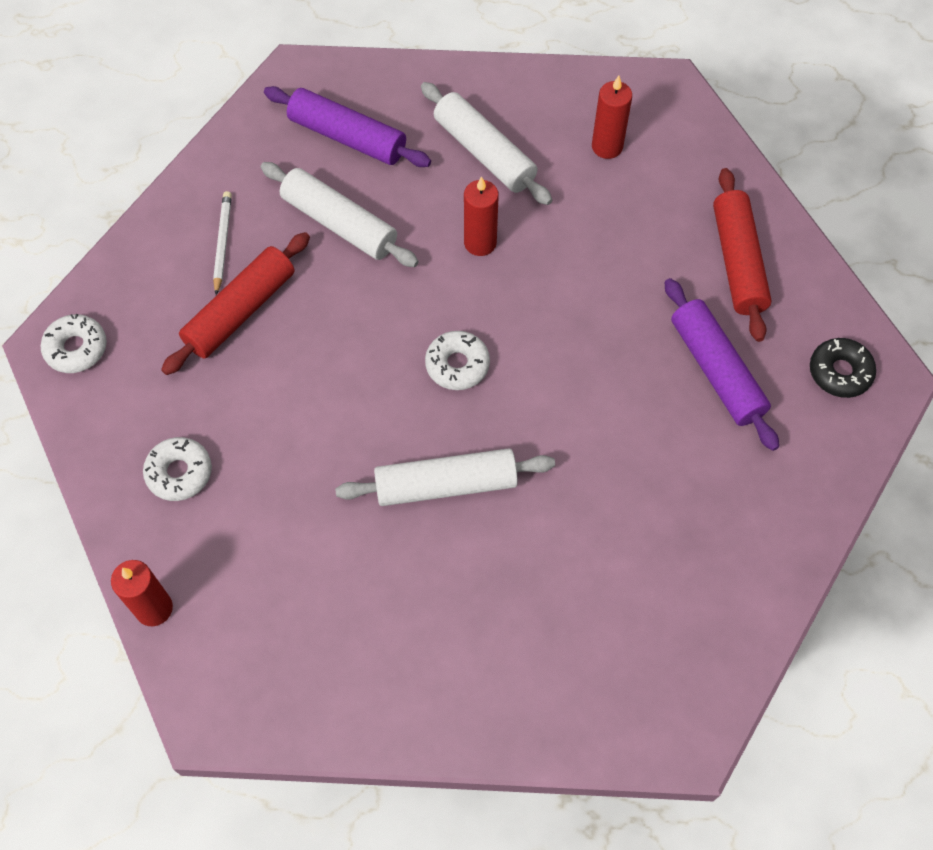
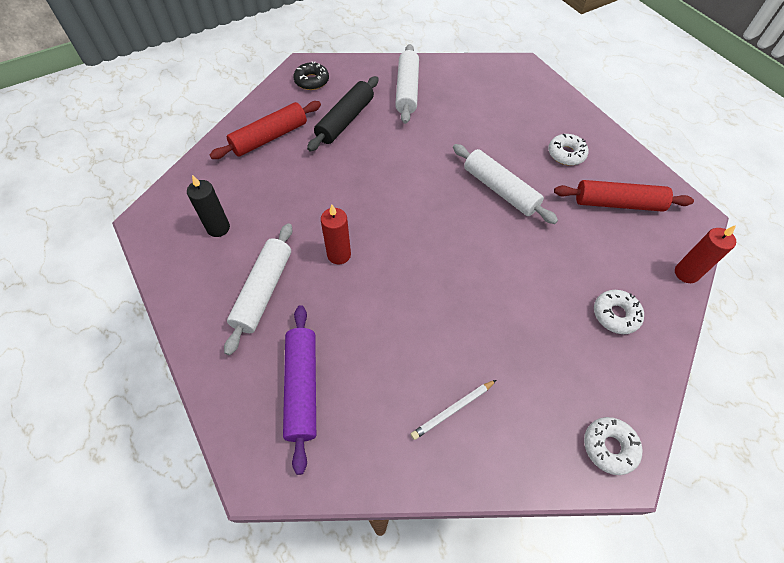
camera: 125 degrees left, 5 degrees down
(240, 311) = (492, 358): red rolling pin -> red rolling pin (618, 203)
(339, 224) = (381, 343): white rolling pin -> white rolling pin (407, 90)
(457, 365) = (430, 221): white donut -> white donut (566, 154)
(607, 147) = (218, 228): red candle -> black candle
(716, 370) = (345, 120): purple rolling pin -> black rolling pin

